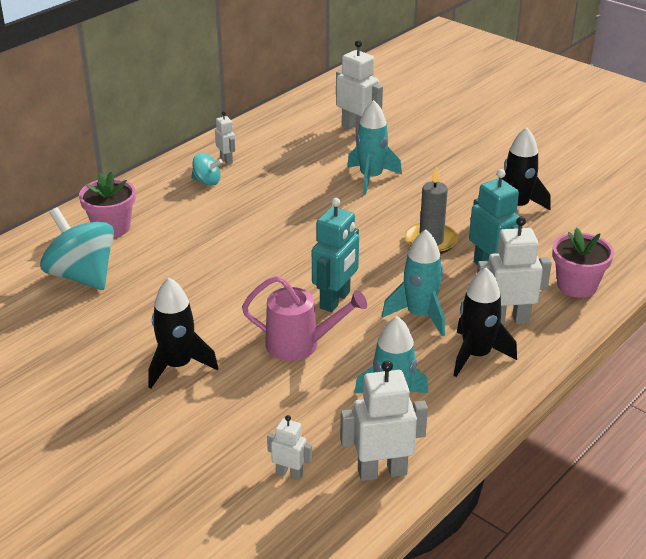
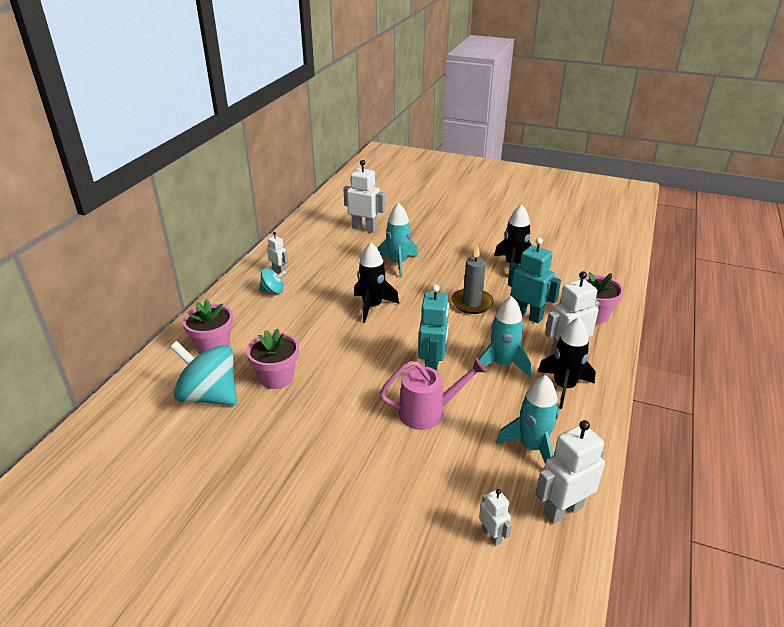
camera: 20 degrees left, 0 degrees up
(159, 273) = (276, 377): none -> pink flower pot
(178, 366) = (339, 459): black rocket -> black rocket (372, 306)
(289, 473) = (492, 535): white robot -> white robot turned 60 degrees clockwise

